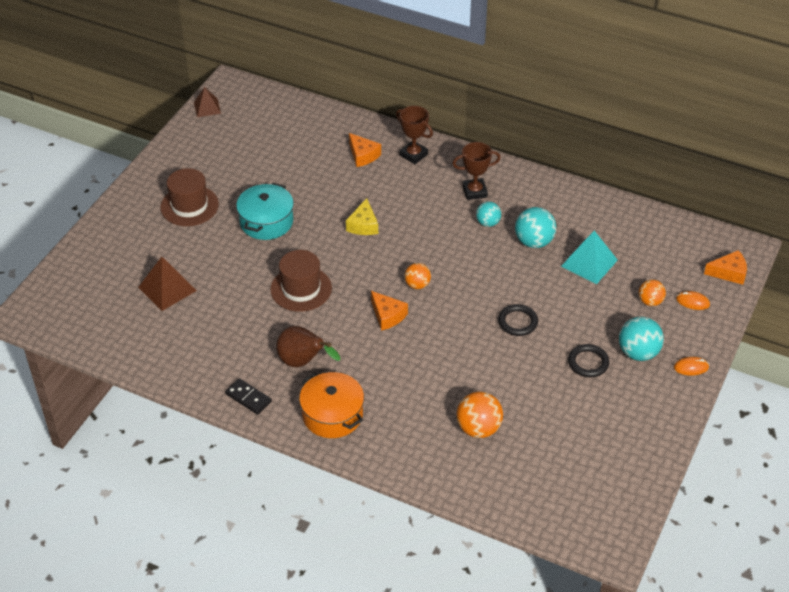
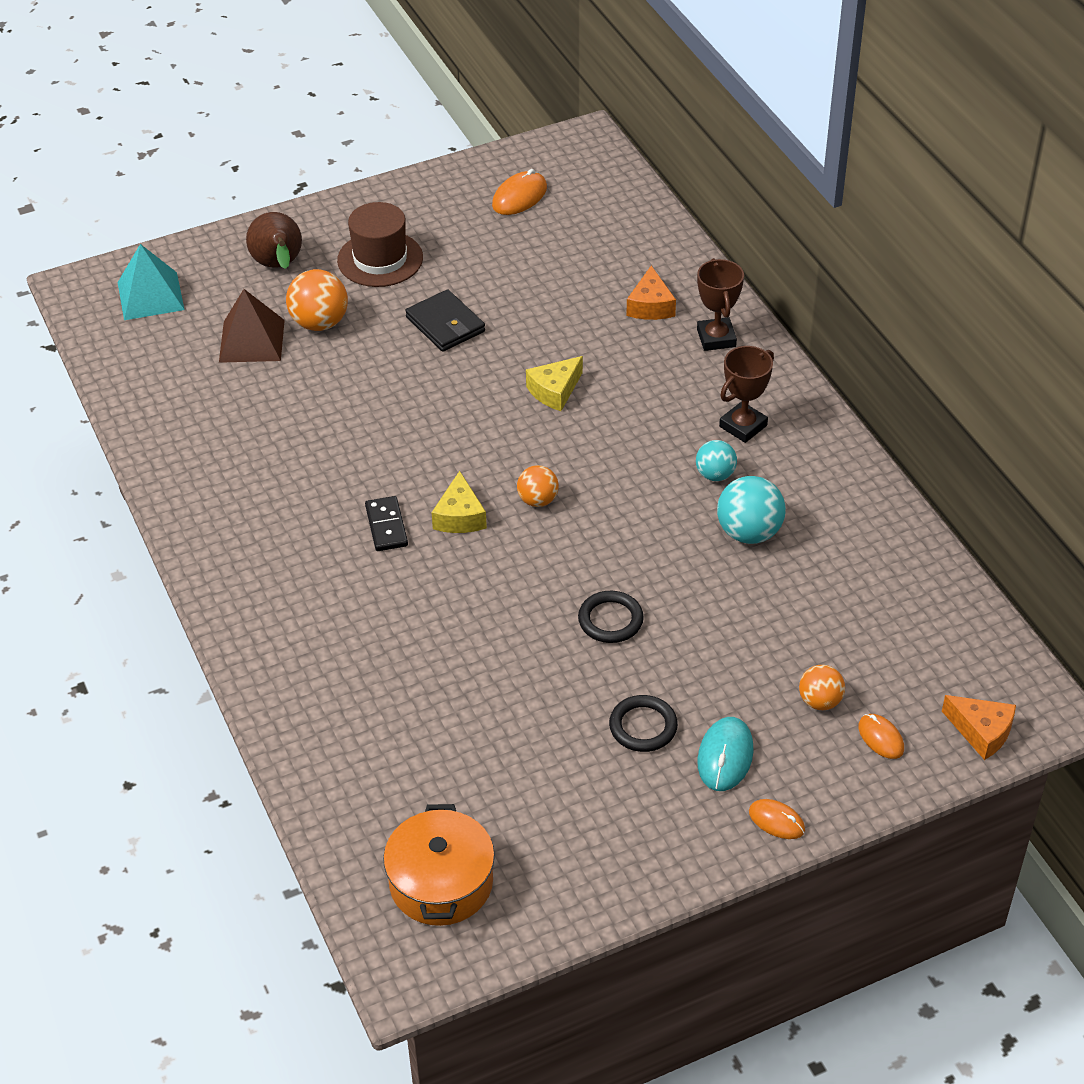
camera: 40 degrees right, 0 degrees up
(207, 107) = (528, 154): brown pyramid -> none
(229, 133) = (519, 197): none -> orange mouse
(248, 398) = (199, 515): black domino -> black domino (386, 526)
(266, 222) = (445, 324): turquoise pot -> black wallet
(301, 289) = (396, 425): brown hat -> none
(303, 362) = (302, 512): brown pear -> brown pear (279, 266)
(332, 415) = (266, 593): orange pot -> orange pot (441, 883)
(387, 316) = (460, 516): orange cheese -> yellow cheese
(474, 191) = (743, 426): brown trophy -> brown trophy turned 75 degrees counterclockwise
(478, 428) = (412, 718): orange ball -> orange ball (319, 323)
(589, 263) = (793, 602): turquoise pyramid -> turquoise pyramid (150, 296)
(638, 353) = (725, 756): turquoise ball -> turquoise mouse

